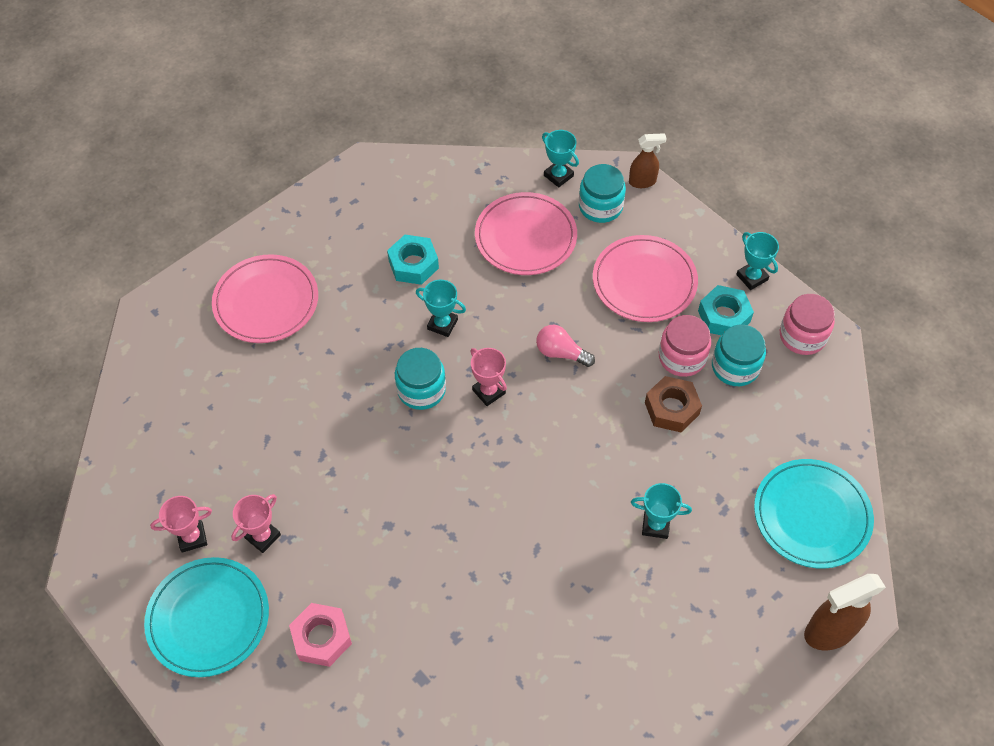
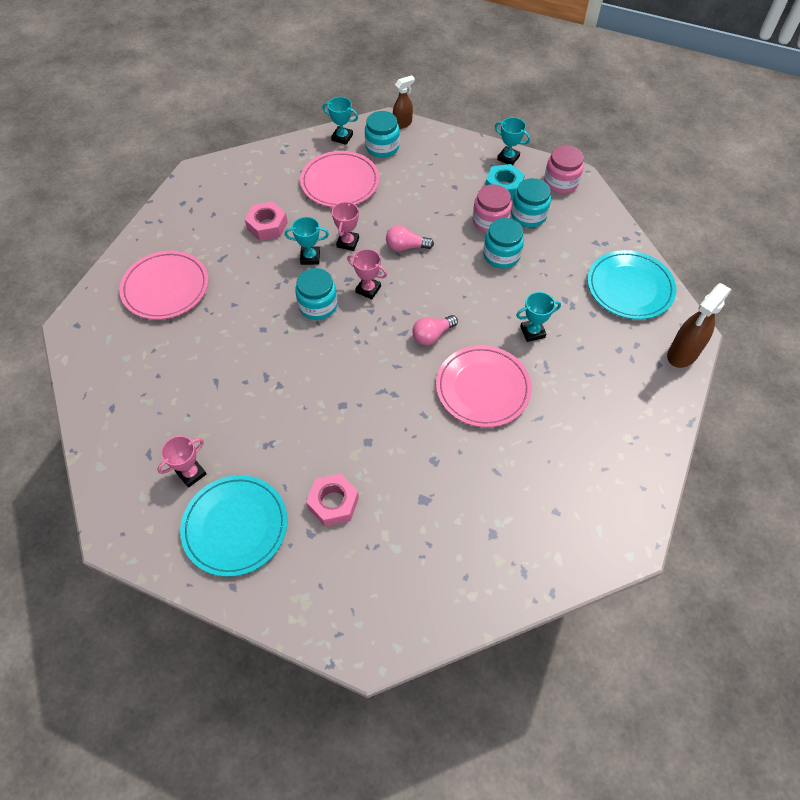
camera: 25 degrees left, 0 degrees up
(262, 536) = (248, 450): pink trophy -> pink trophy (348, 242)
(413, 264) = (267, 226): turquoise nut -> pink nut
(533, 480) = (432, 335): none -> pink light bulb
(644, 282) = (438, 184): pink plate -> pink plate (483, 388)
(671, 408) = (501, 255): brown nut -> turquoise jar

